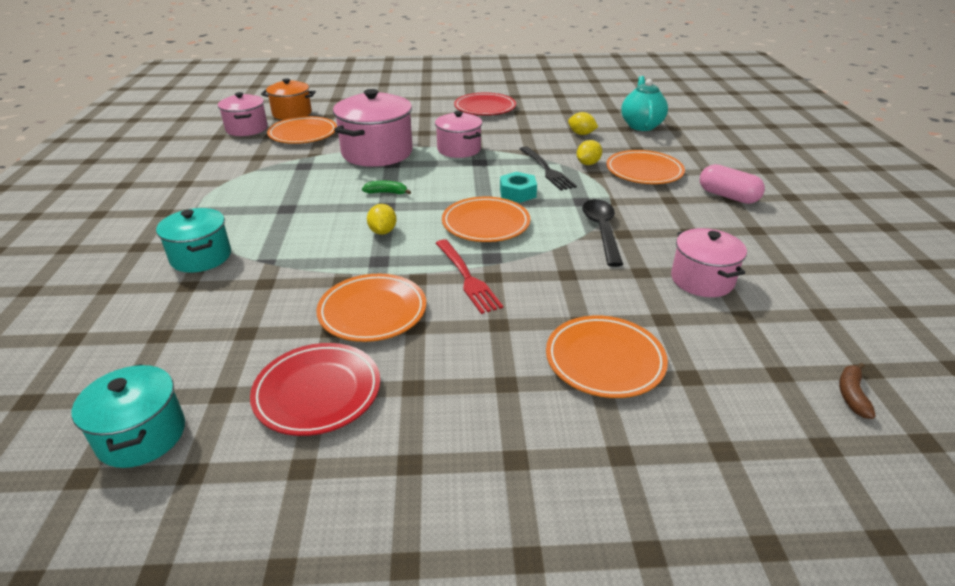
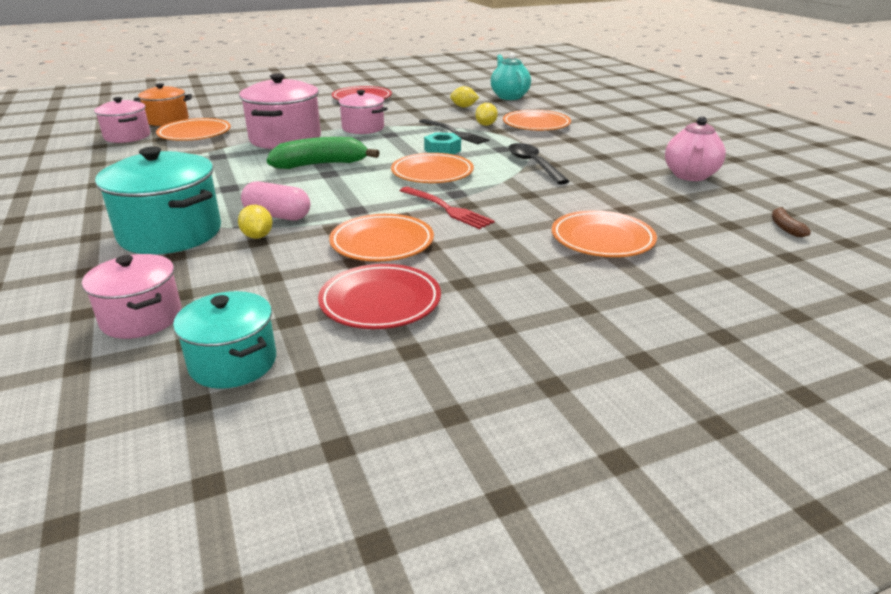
camera: 20 degrees left, 5 degrees down
(201, 257) = (170, 233): turquoise pot -> turquoise pot, size x1.60
(382, 231) = (342, 190): yellow lemon -> yellow lemon (257, 236)
(386, 193) = (321, 164): green banana -> green banana, size x2.21
(702, 280) = (634, 182): pink pot -> pink pot (141, 318)
(728, 196) = (613, 132): pink capsule -> pink capsule (278, 216)
(779, 283) = (690, 176): none -> pink teapot

